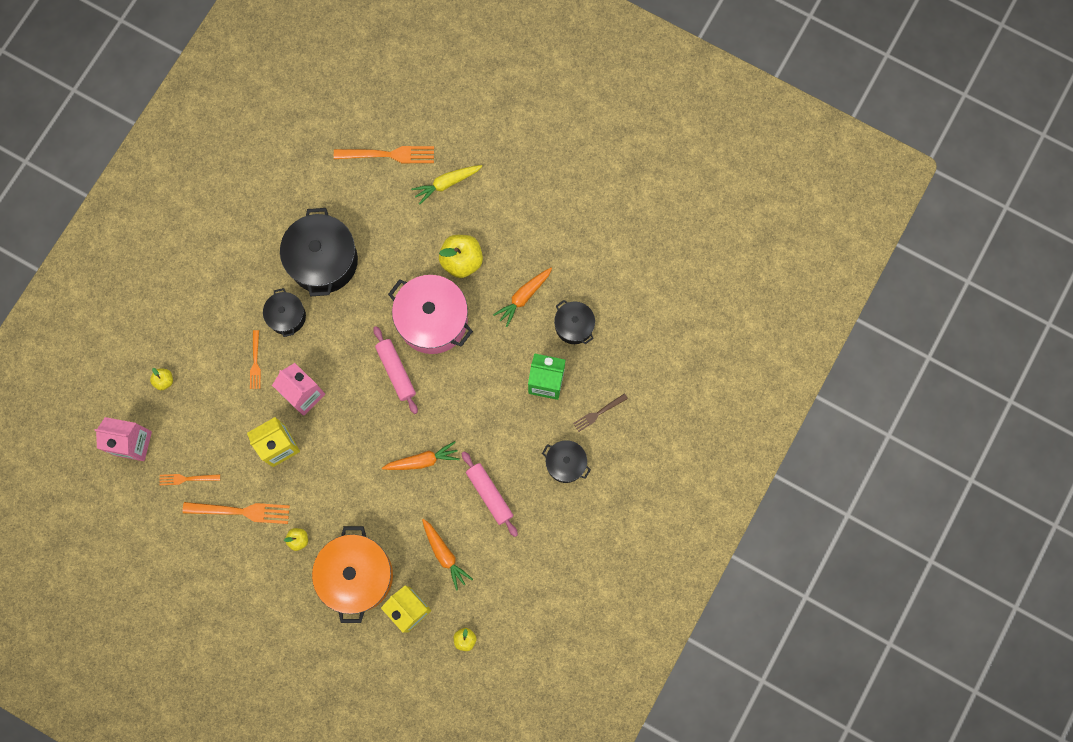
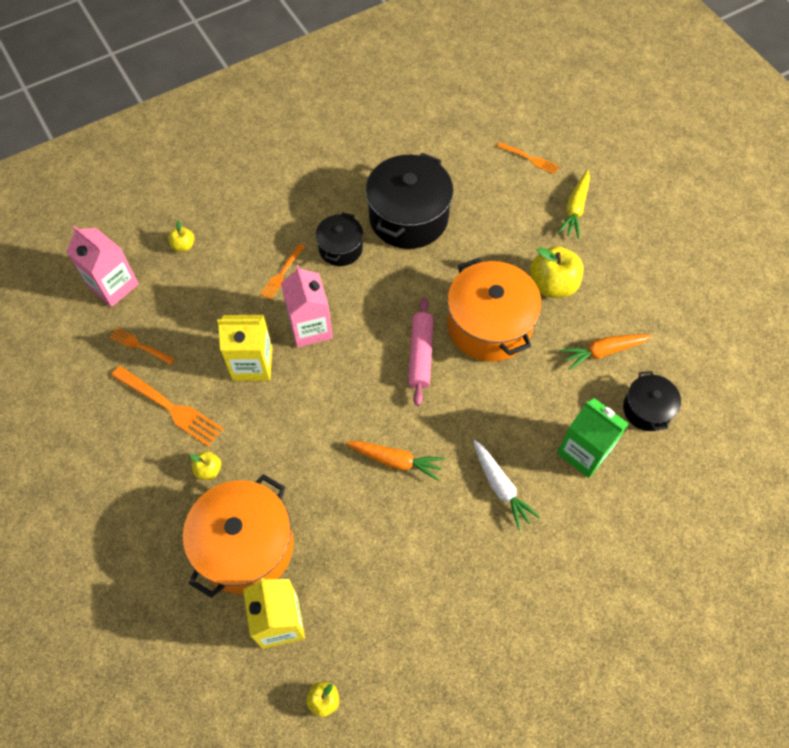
camera: 30 degrees right, 15 degrees down
(389, 154) = (530, 159): orange fork -> orange fork, size x0.58
(432, 320) = (489, 325): pink pot -> orange pot
(445, 555) = (359, 581): orange carrot -> none
(446, 184) = (575, 209): yellow carrot -> yellow carrot turned 75 degrees counterclockwise
(489, 494) = (451, 541): pink rolling pin -> none
(503, 439) = (501, 487): none -> white carrot
(565, 463) = (561, 555): black pot -> none
(598, 413) = (630, 519): brown fork -> none

